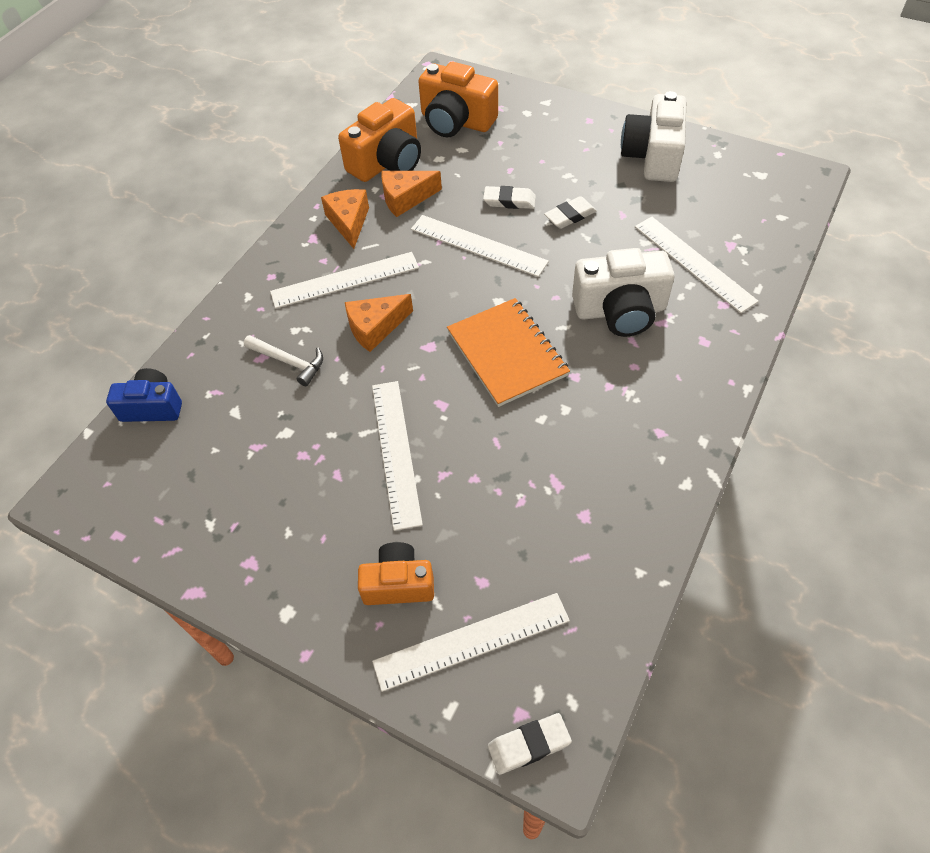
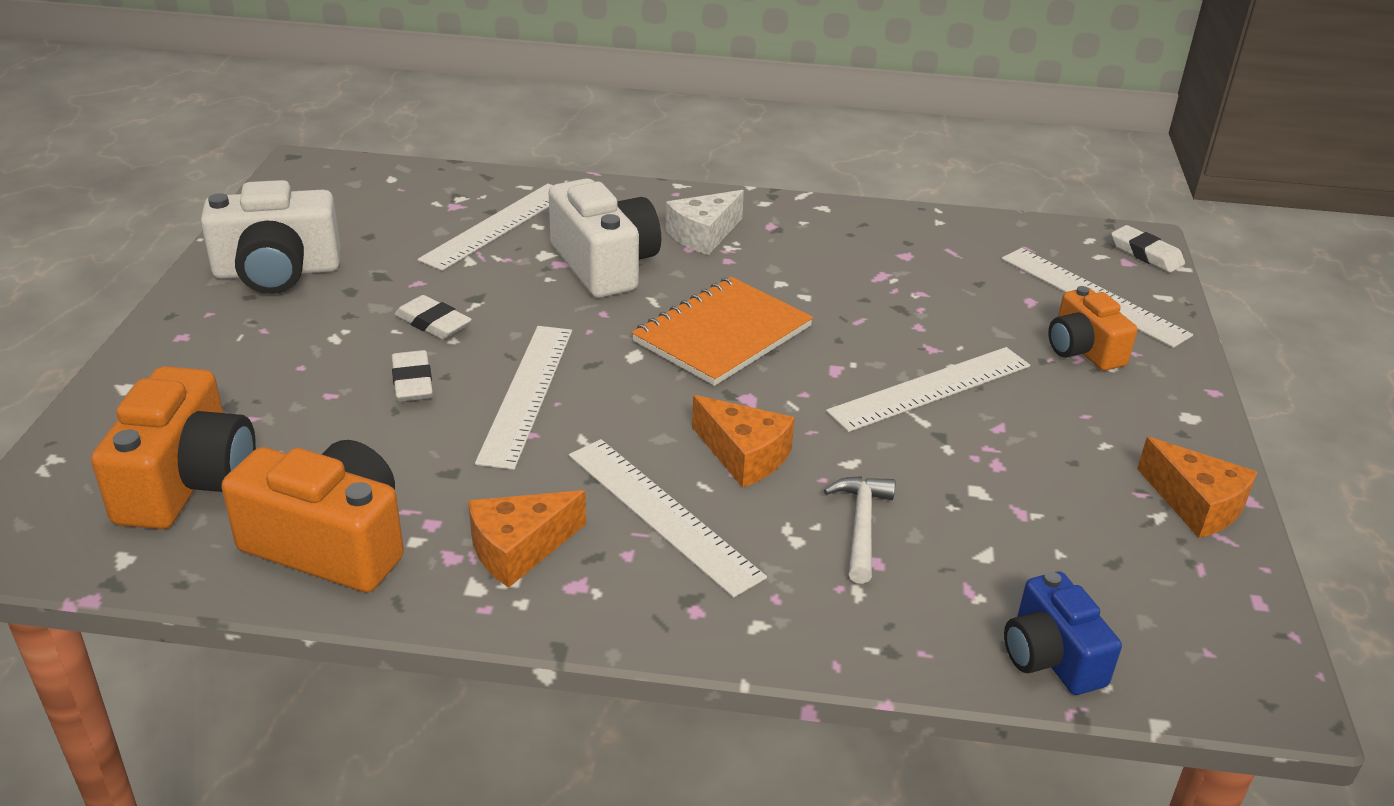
camera: 115 degrees left, 20 degrees down
(406, 198) = (434, 494): orange cheese -> orange cheese (1196, 504)
(653, 381) = (703, 235): none -> white cheese

